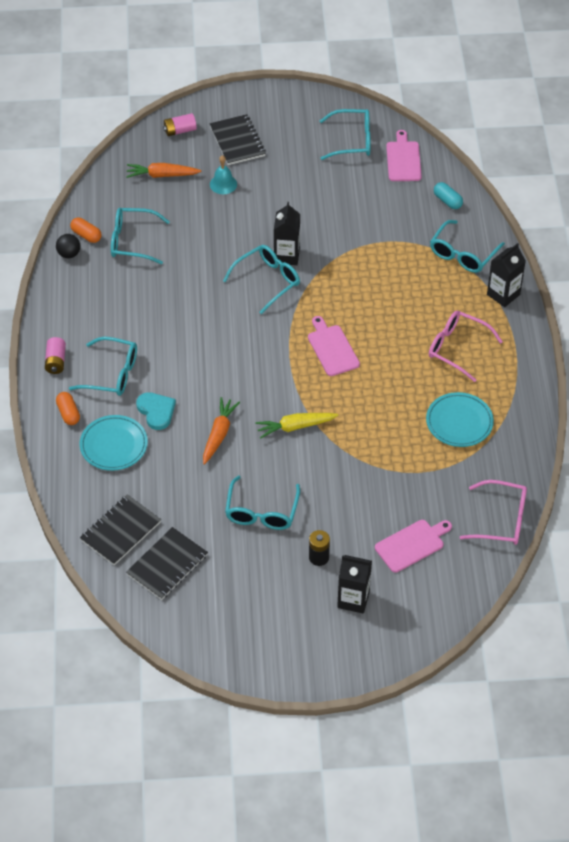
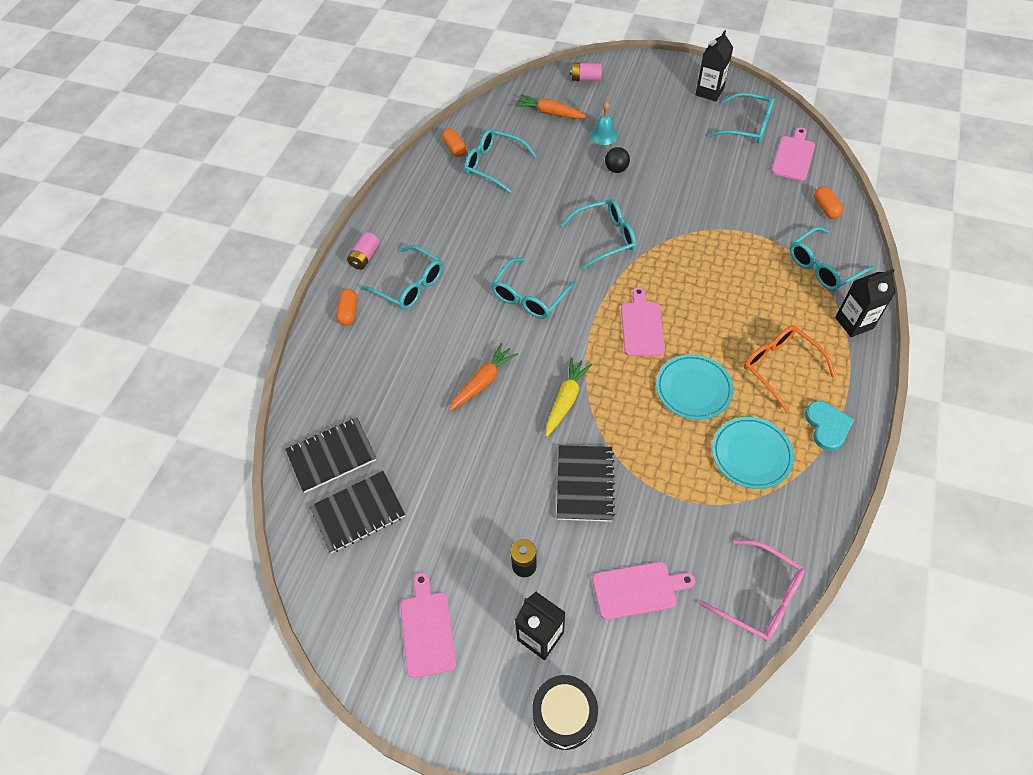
camera: 25 degrees right, 5 degrees up
(69, 254) = (430, 161): black ball -> black ball (616, 169)
(114, 445) = (373, 359): turquoise plate -> turquoise plate (693, 389)
(156, 411) = (433, 337): turquoise heart -> turquoise heart (827, 426)
(237, 141) = (635, 100): black notebook -> black notebook (584, 484)
(261, 512) = (486, 486): turquoise glasses -> turquoise glasses (529, 297)
(266, 624) = (427, 630): none -> pink cutting board
(286, 255) = (635, 218): black carton -> black carton (709, 92)
(295, 427) = (566, 400): yellow carrot -> yellow carrot turned 105 degrees clockwise
(393, 642) = (564, 715): none -> black drum
(447, 201) = (825, 208): turquoise capsule -> orange capsule
(457, 348) = (780, 367): pink glasses -> orange glasses

